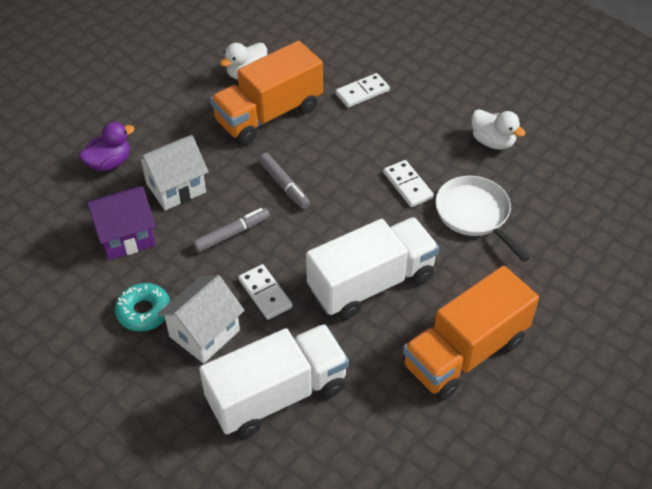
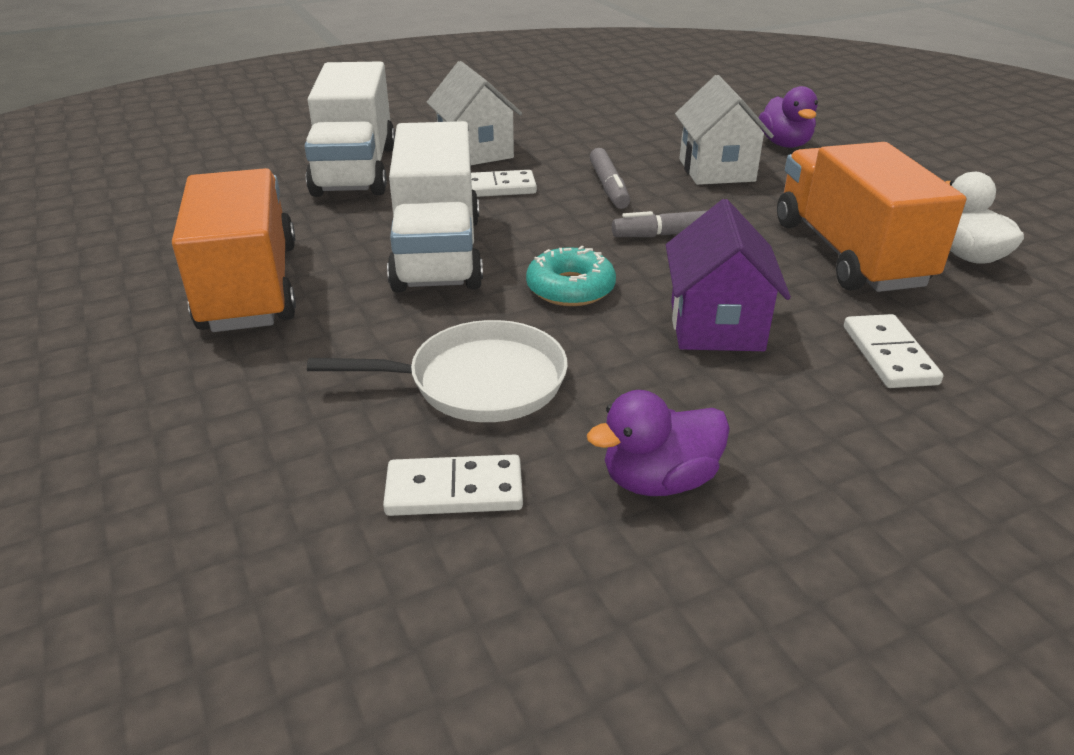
camera: 115 degrees right, 15 degrees down
(126, 236) = (651, 137): purple house -> purple house (716, 326)
(144, 311) = (535, 132): turquoise donut -> turquoise donut (570, 288)
(407, 185) = (602, 333): white domino -> white domino (454, 490)
(492, 142) = (659, 480): white duck -> purple duck

